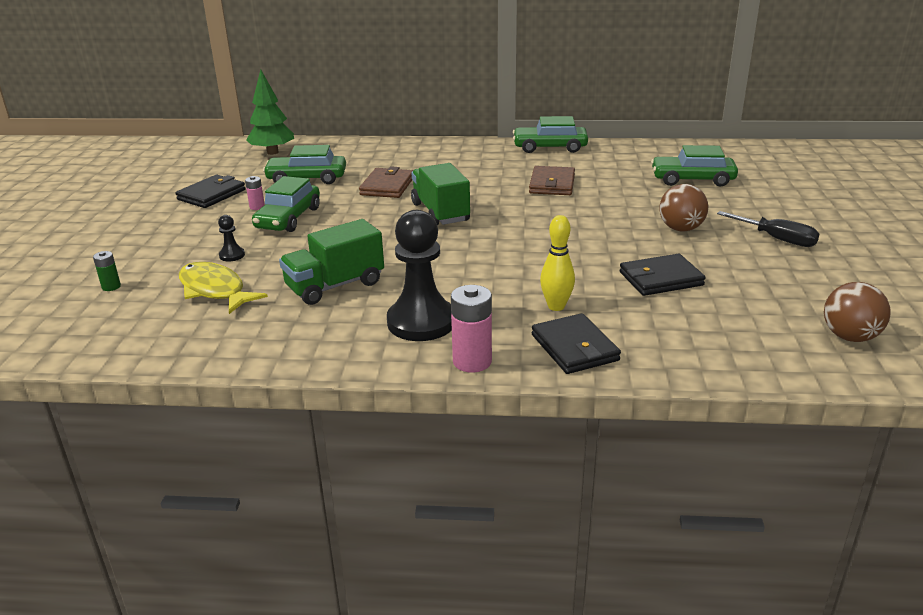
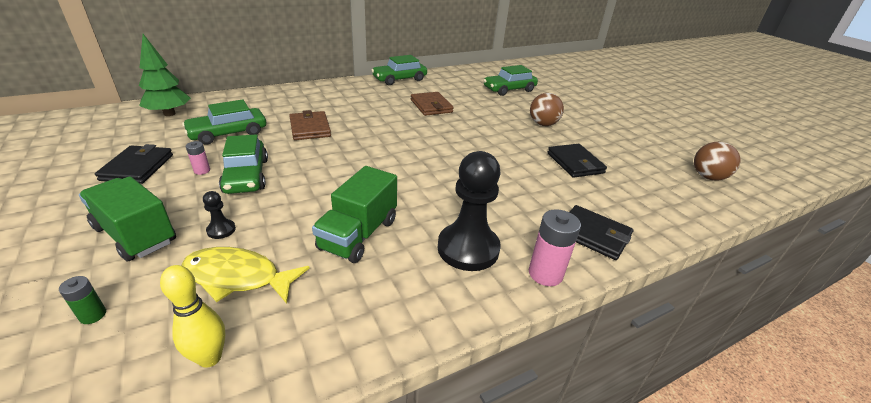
camera: 35 degrees left, 5 degrees up
(440, 212) = (376, 143): green truck -> green truck (135, 235)
(556, 306) = (542, 203): yellow bowling pin -> yellow bowling pin (210, 358)
(660, 279) = (575, 163): black wallet -> black wallet turned 60 degrees counterclockwise
(777, 239) = (597, 121): black screwdriver -> none

